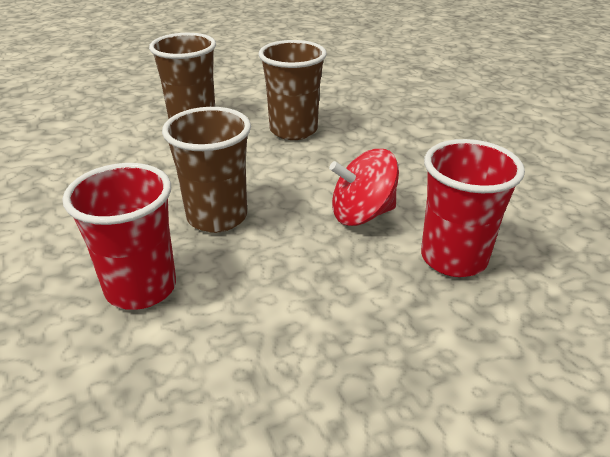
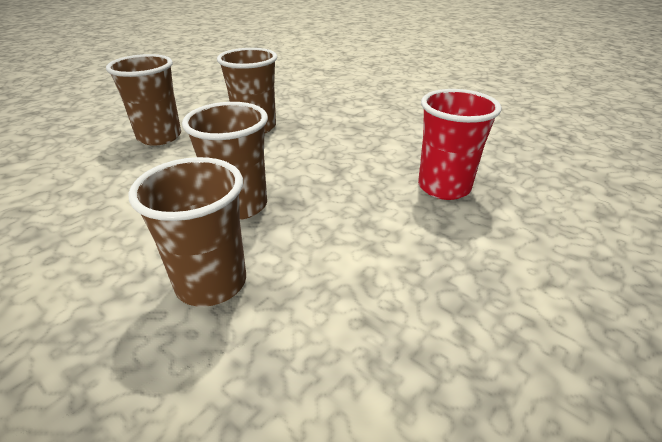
camera: 25 degrees left, 0 degrees up
(141, 288) = (211, 283): red cup -> brown cup
(362, 214) = (356, 174): red spinning top -> none

